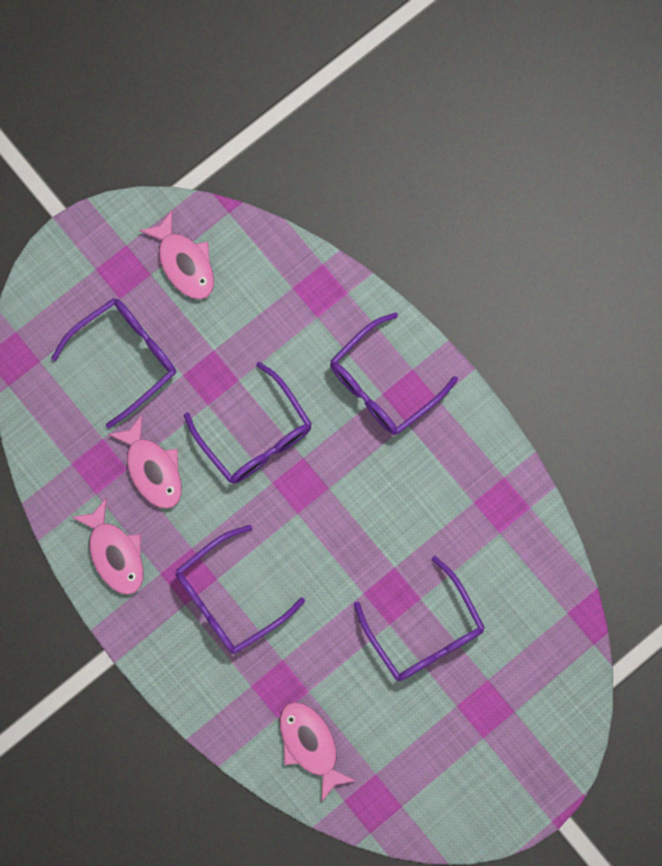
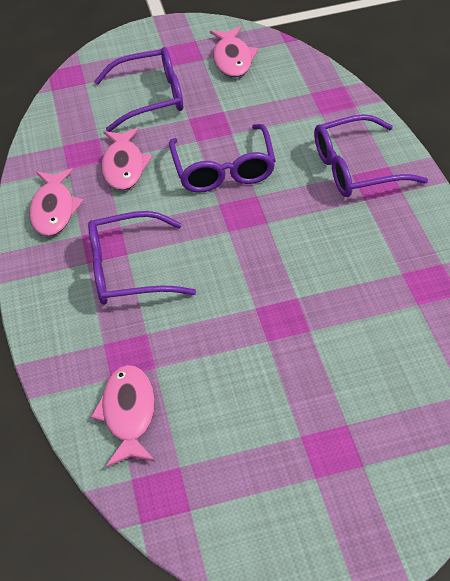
camera: 30 degrees right, 30 degrees down
(425, 632) = (300, 359): purple glasses -> none

